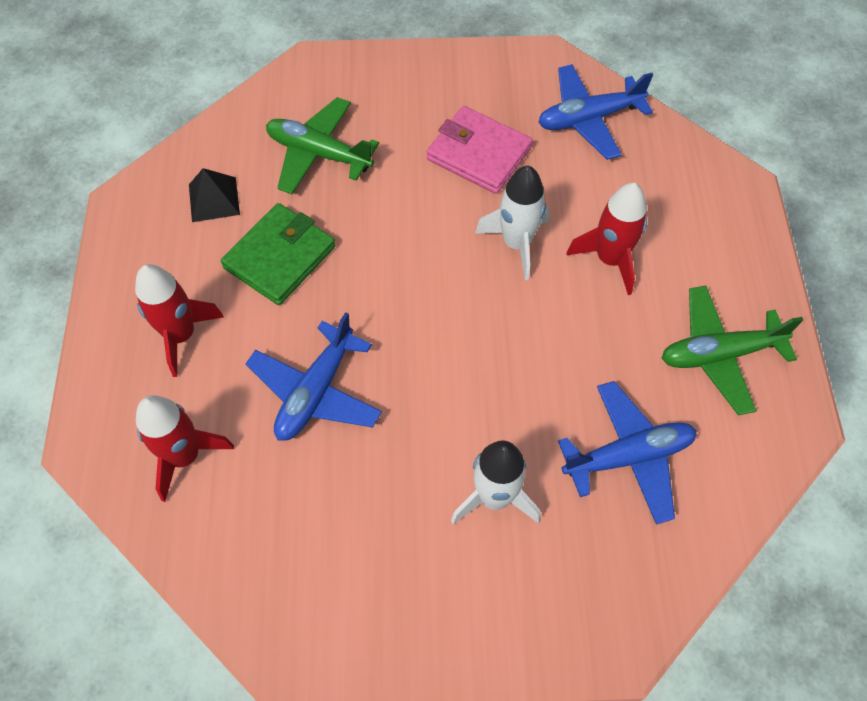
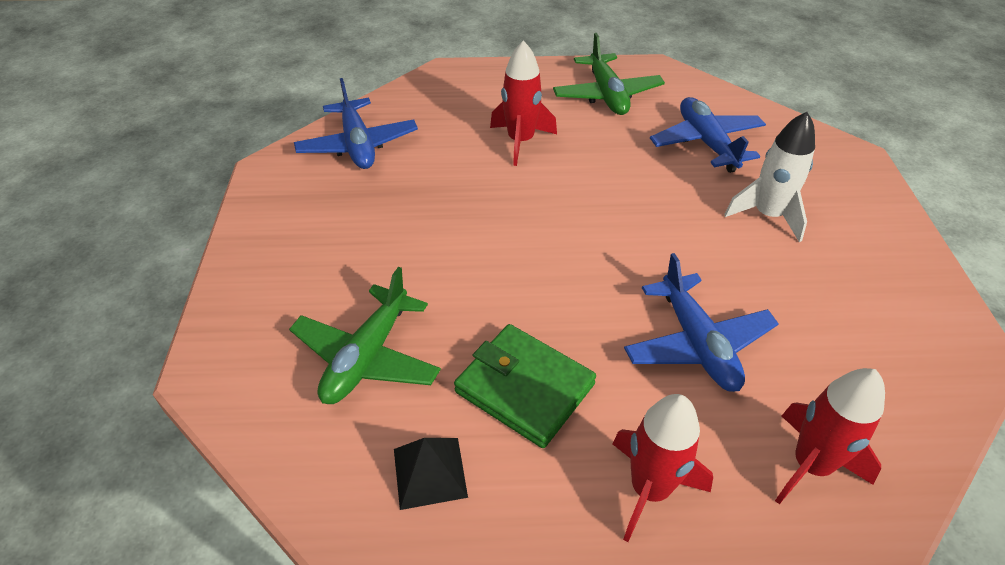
camera: 90 degrees left, 15 degrees down
(316, 392) = (697, 343): blue plane -> blue plane turned 45 degrees clockwise
(479, 153) = (389, 218): pink wallet -> none
(516, 243) = (504, 195): white rocket -> none

